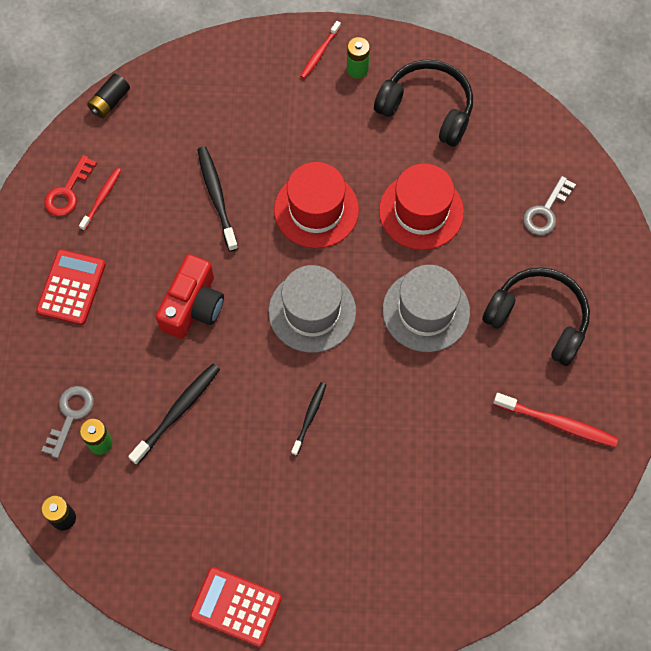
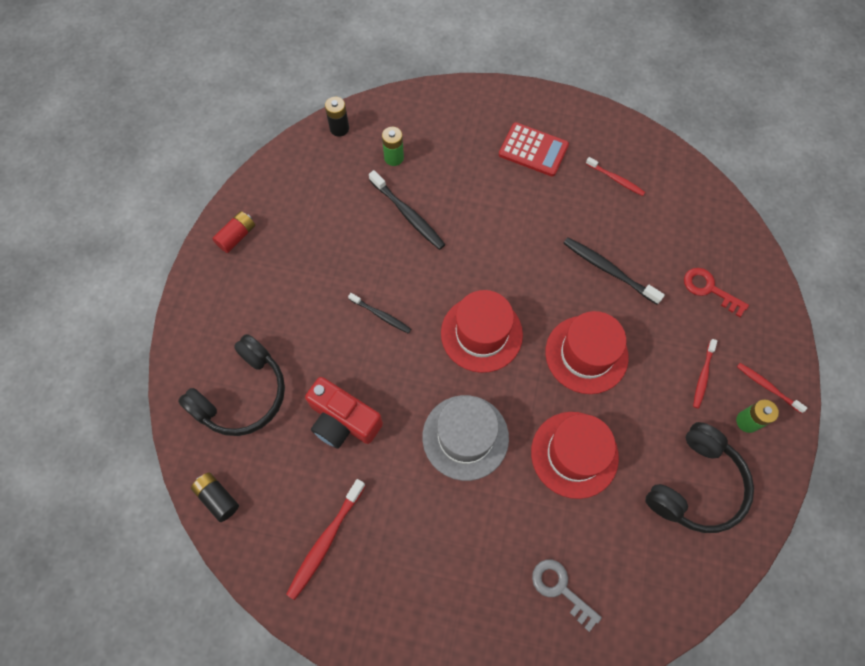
camera: 100 degrees right, 0 degrees up
(68, 192) = (624, 155): red key -> red key (709, 289)
(70, 416) = (421, 140): grey key -> none
(110, 102) = (715, 195): black battery -> black battery (218, 498)
(193, 306) = (502, 237): red camera -> red camera (343, 420)
(217, 197) = (608, 270): black toothbrush -> black toothbrush turned 135 degrees counterclockwise
(236, 607) = (237, 236): red calculator -> red battery
(312, 311) = (481, 334): grey hat -> red hat
(319, 106) = (703, 376): none -> red toothbrush
(538, 319) = (438, 549): black headphones -> black headphones (242, 394)

